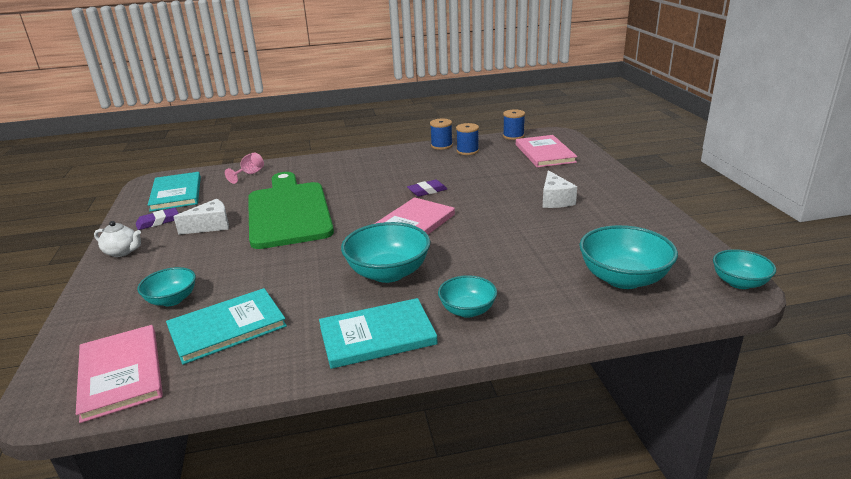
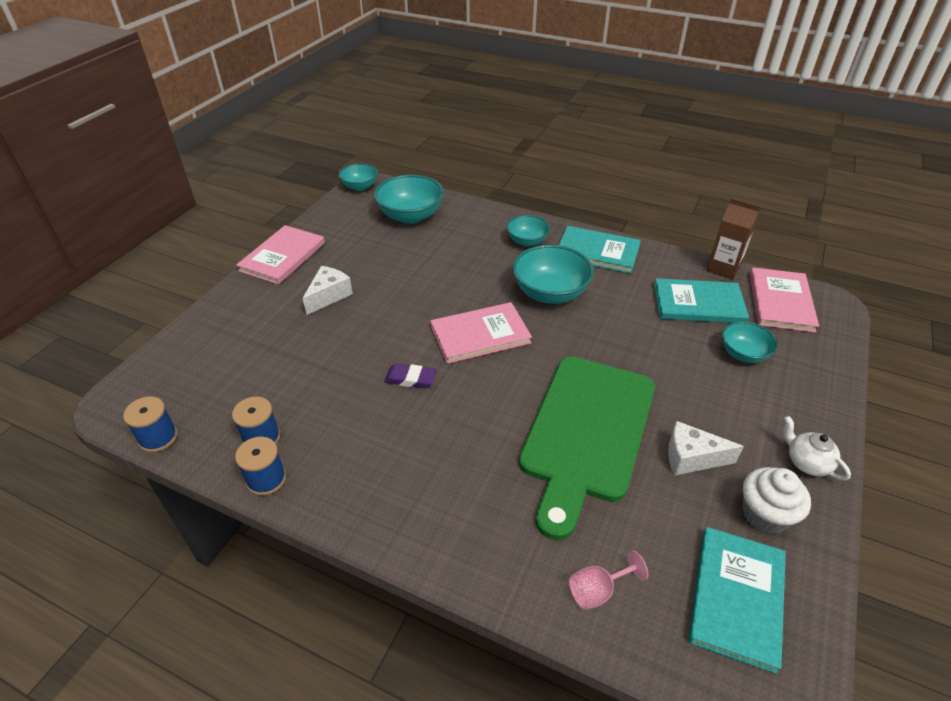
camera: 145 degrees left, 15 degrees up
(158, 221) = (765, 514): purple eraser -> white cupcake
(201, 389) = (723, 268): none -> brown carton
(544, 153) = (206, 371): pink book -> pink book (283, 257)

